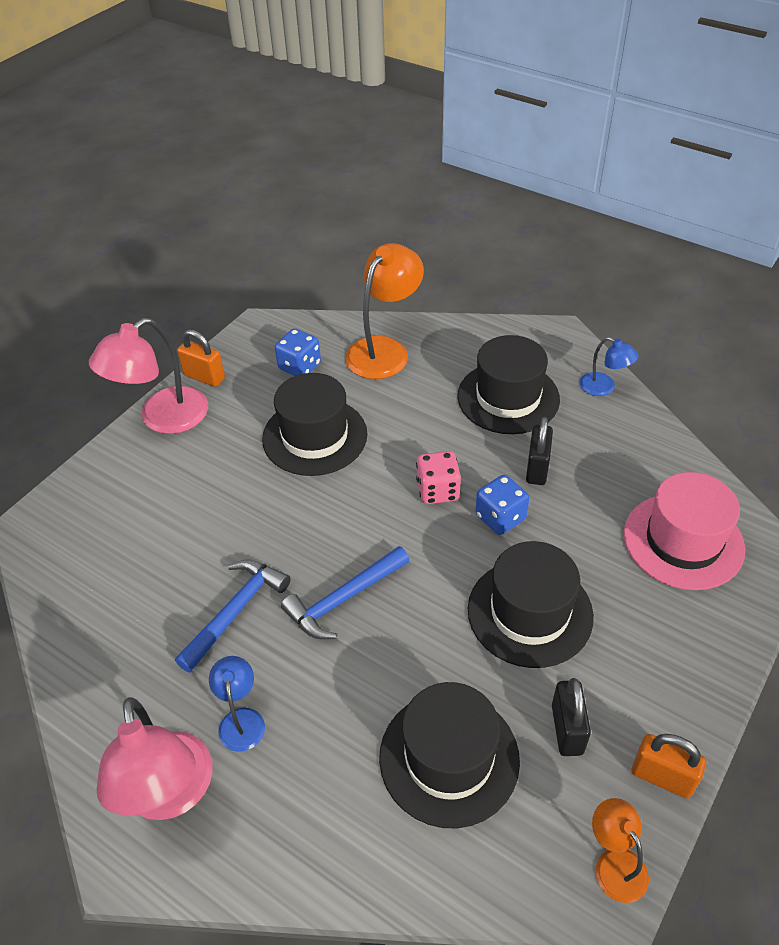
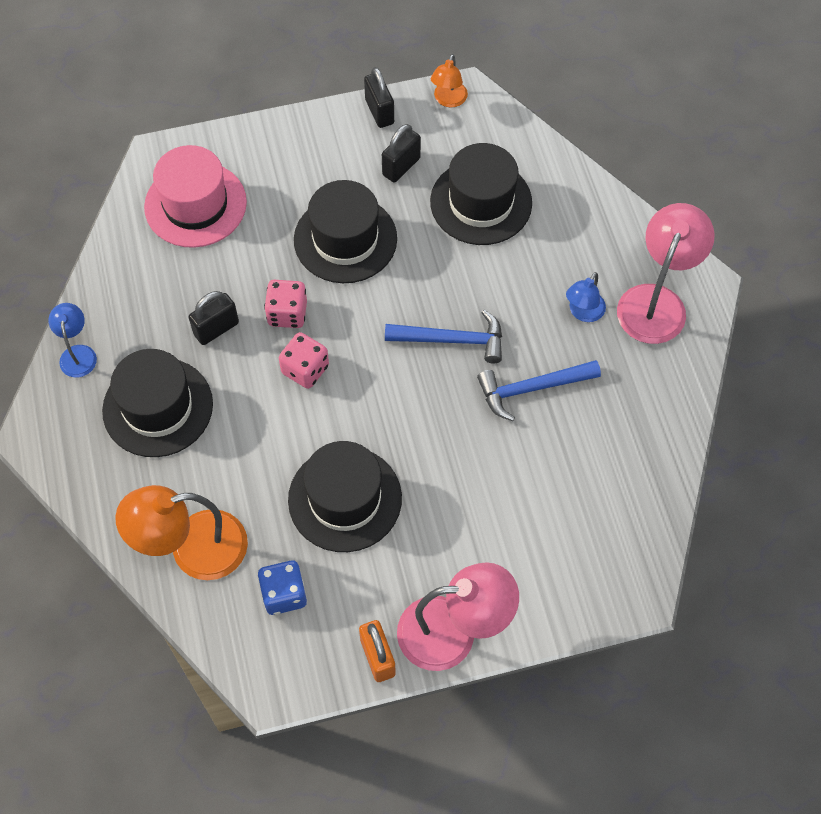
camera: 140 degrees left, 15 degrees up
(500, 517) = (287, 313): blue dice -> pink dice
(662, 777) = (379, 112): orange padlock -> black padlock

